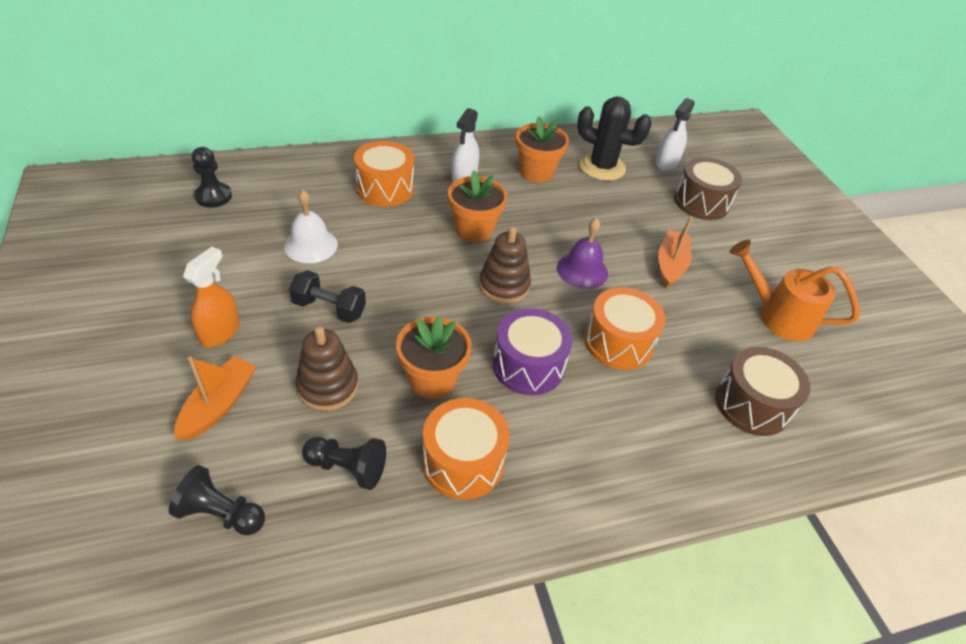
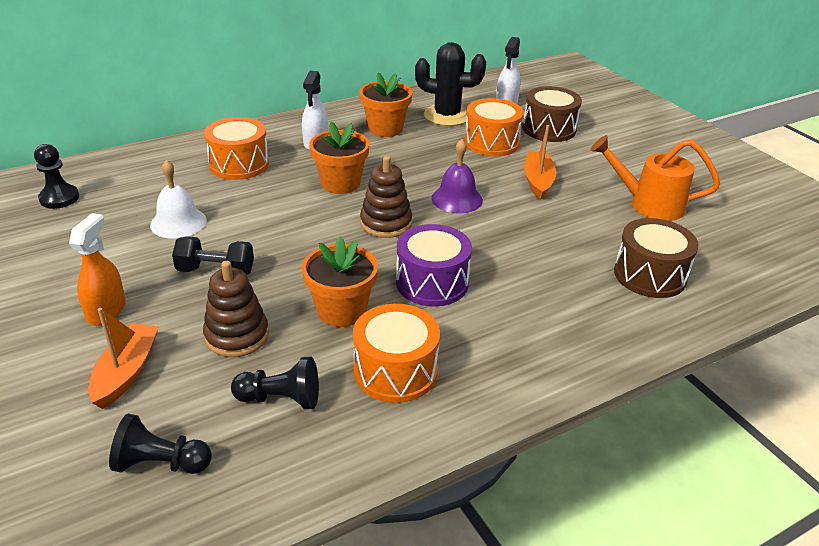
camera: 10 degrees left, 10 degrees down
(618, 342) = (511, 249): orange drum -> orange drum (491, 142)

